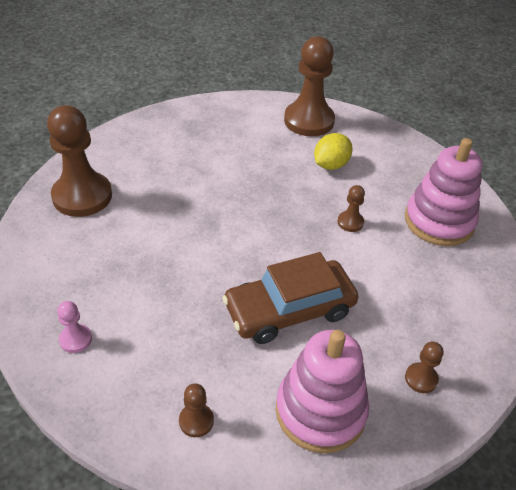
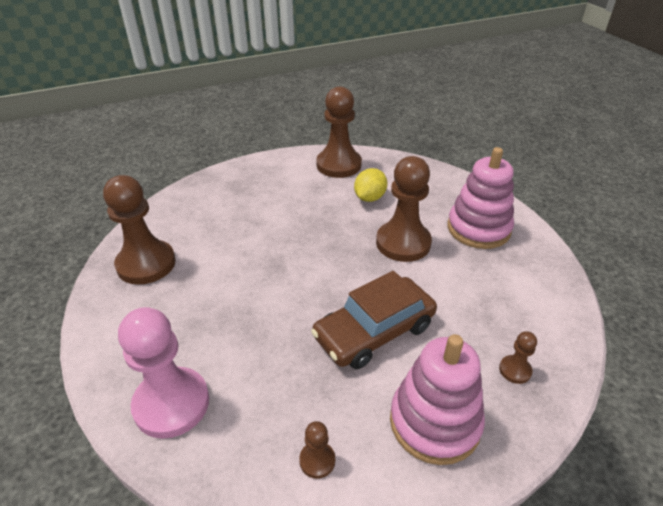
camera: 10 degrees left, 5 degrees down
(75, 339) = (171, 404): pink pawn -> pink pawn, size x2.25
(350, 222) = (403, 243): brown pawn -> brown pawn, size x2.25

